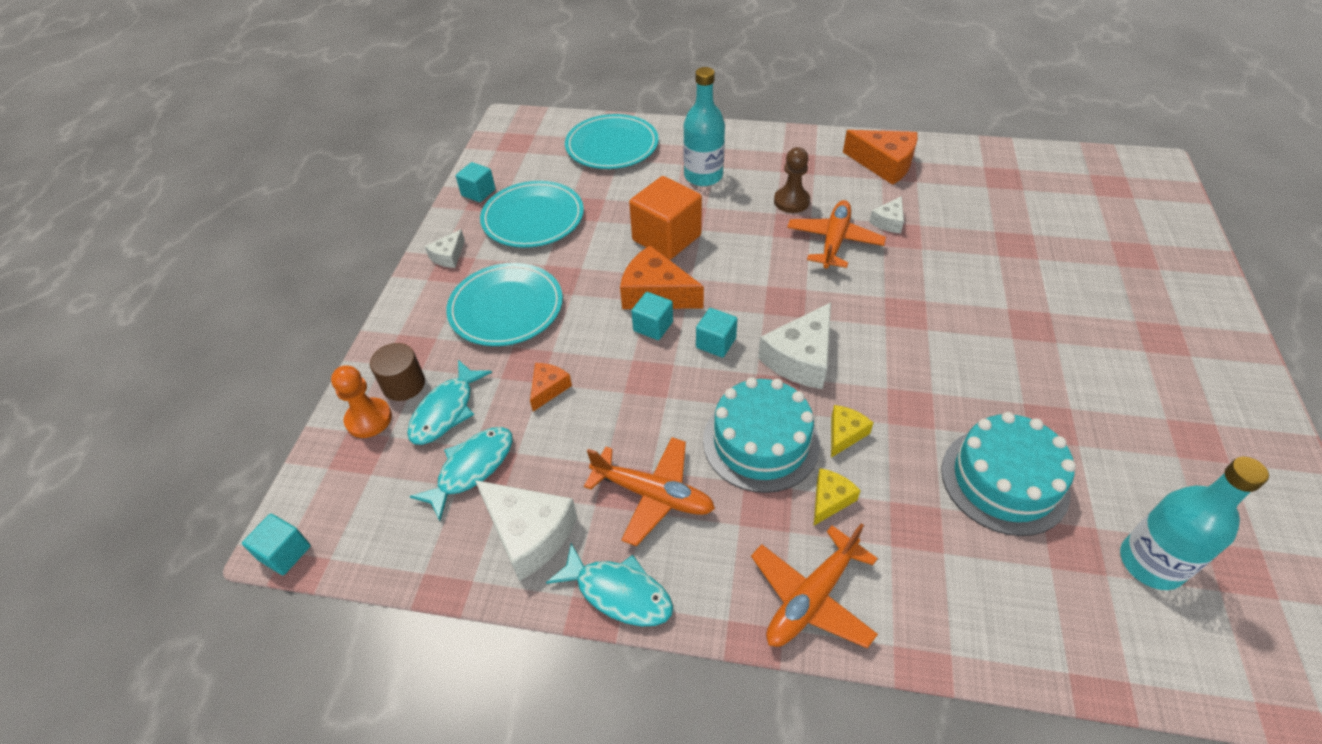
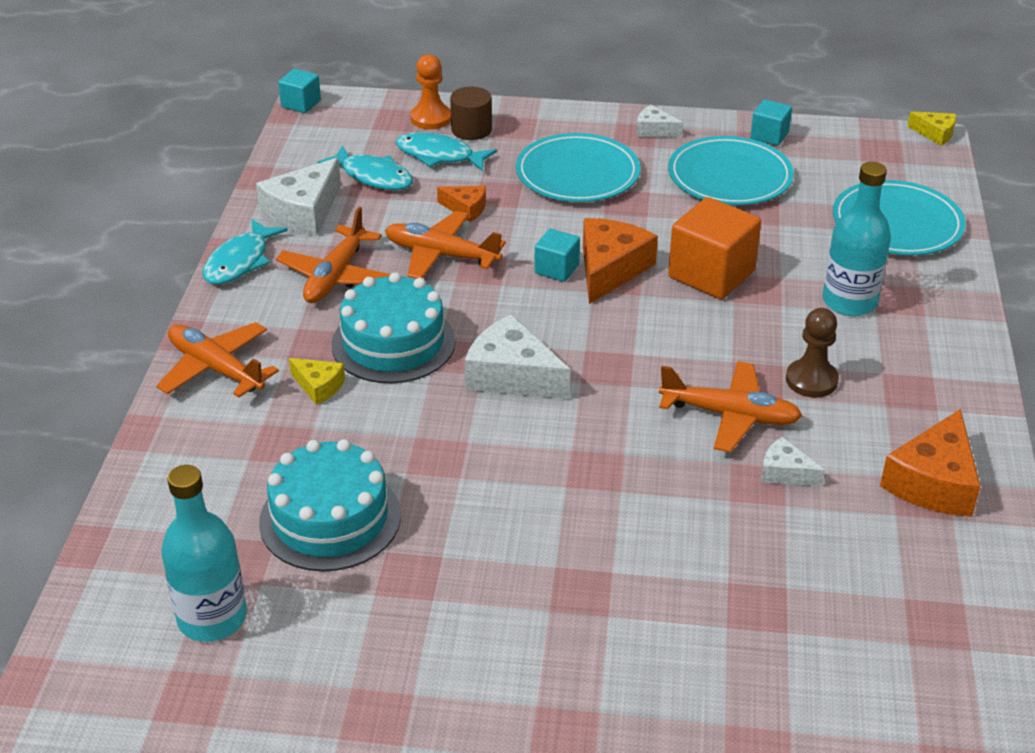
camera: 85 degrees right, 10 degrees down
(624, 408) = (441, 255): none -> orange plane
(716, 343) = (533, 313): turquoise cube -> none
(844, 434) = (401, 402): yellow cheese -> yellow cheese (935, 134)

